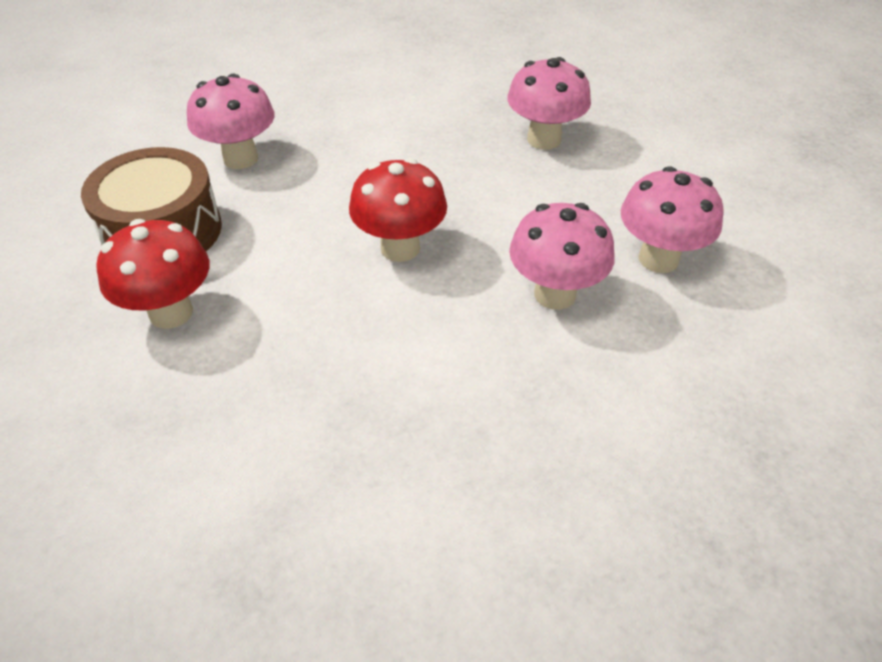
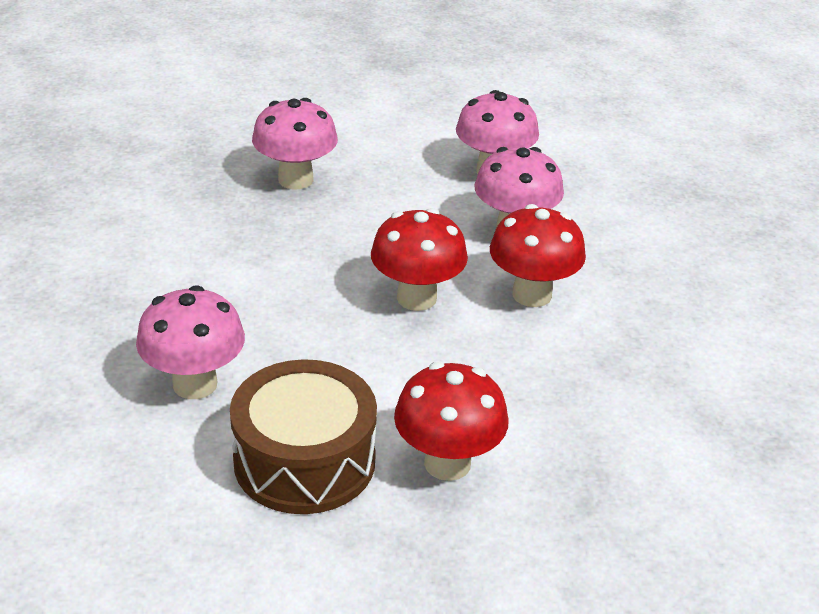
camera: 75 degrees left, 10 degrees down
(444, 327) = (532, 294): none -> red mushroom

